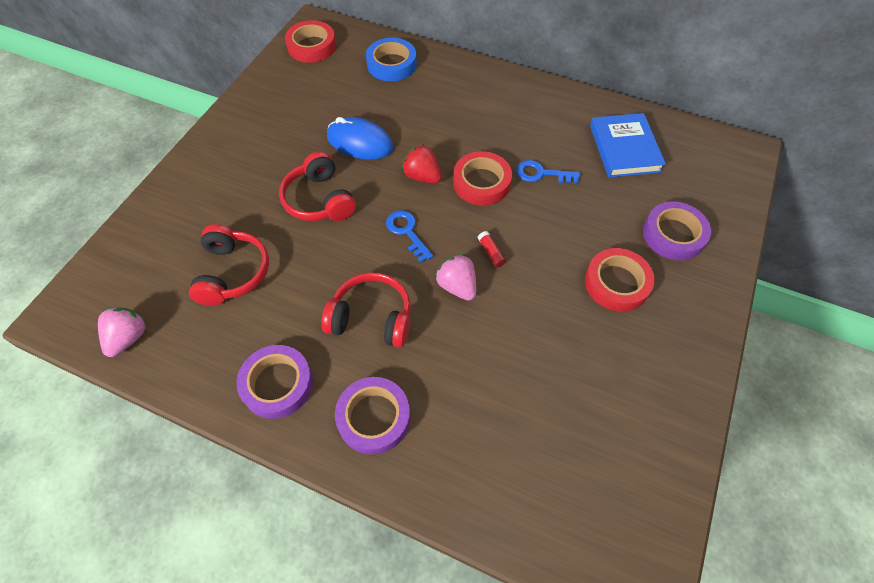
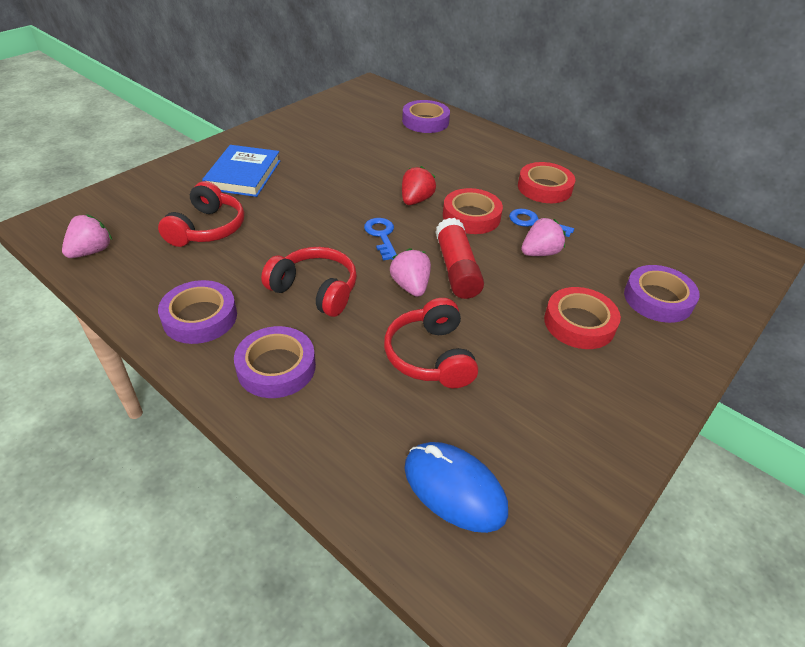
camera: 15 degrees right, 15 degrees down
(312, 46) = (360, 98): red tape -> red tape (544, 188)
(320, 200) = (313, 196): red headphones -> red headphones (431, 356)
(360, 142) = (370, 166): blue mouse -> blue mouse (454, 489)
(391, 64) = (425, 121): blue tape -> purple tape
(422, 176) = (416, 200): red strawberry -> red strawberry turned 60 degrees clockwise
(491, 252) = (457, 269): red glue stick -> red glue stick, size x2.33
(558, 210) = (540, 253): none -> pink strawberry
(624, 148) = (629, 222): blue book -> blue book (243, 175)

